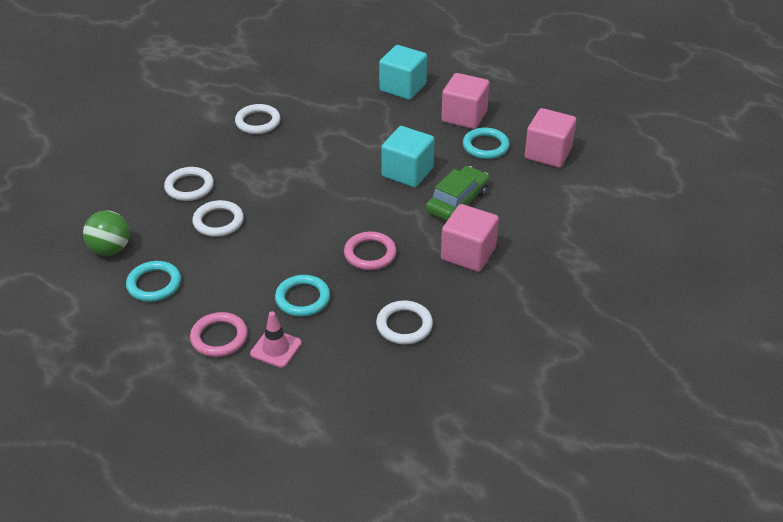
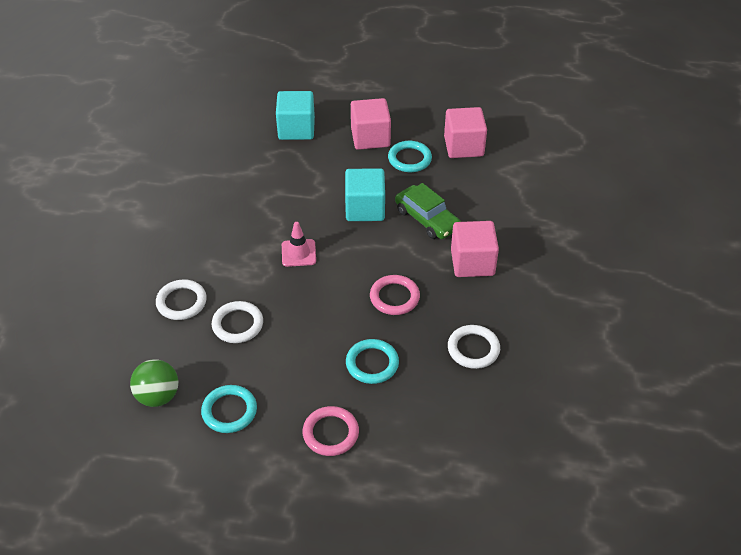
camera: 30 degrees left, 5 degrees up
(258, 122) = (192, 212): white ring -> none
(276, 348) = (387, 420): pink traffic cone -> pink traffic cone (298, 253)
(457, 201) = (427, 219): green car -> green car turned 135 degrees clockwise

